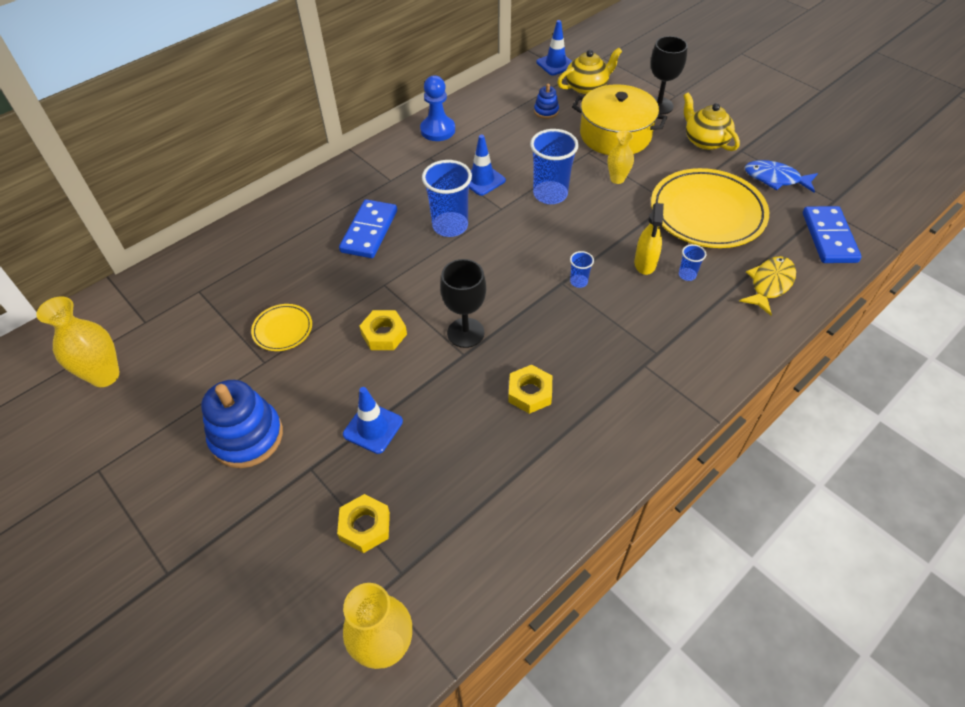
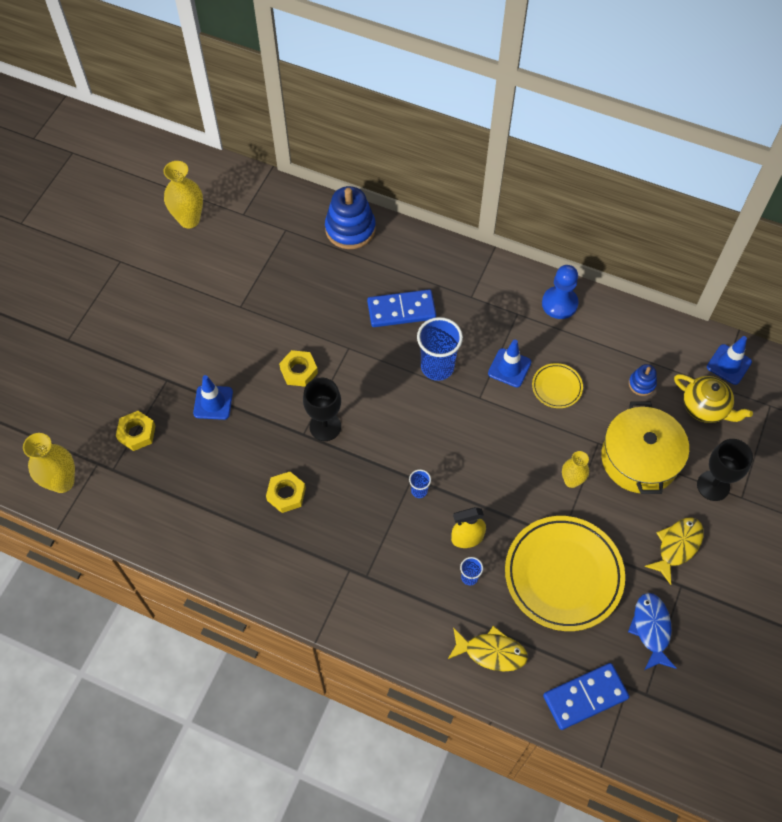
camera: 65 degrees right, 10 degrees up
(247, 436) = (176, 330): blue stacking toy -> blue stacking toy (350, 229)
(283, 329) = (274, 302): yellow plate -> yellow plate (557, 387)
(550, 194) = (519, 430): blue cup -> none
(705, 141) = (677, 546): yellow teapot -> yellow fish

